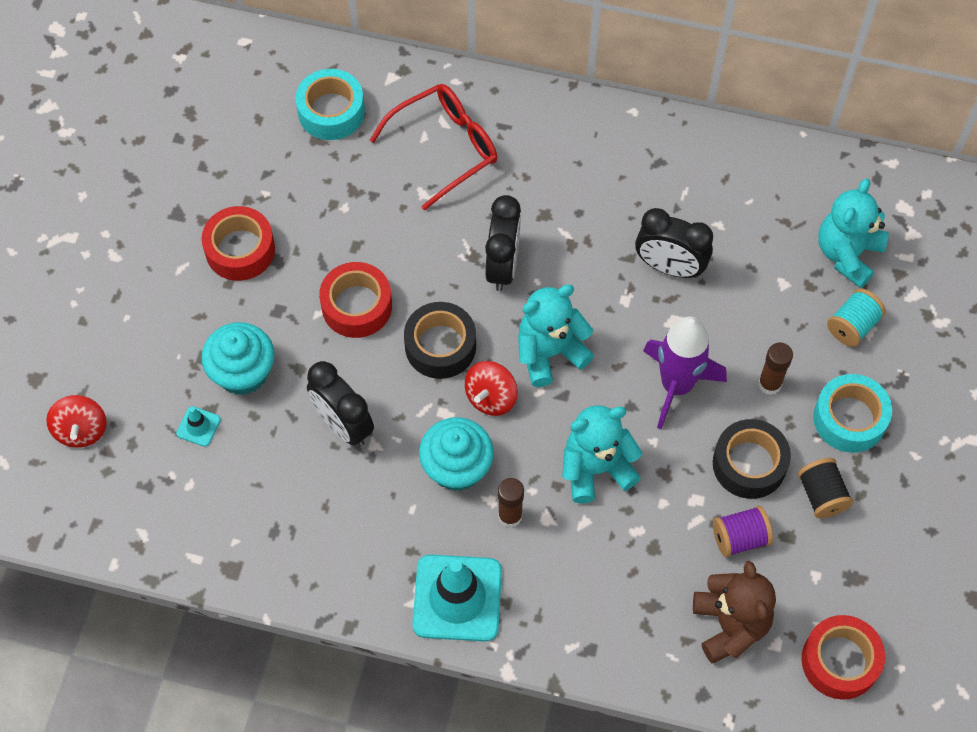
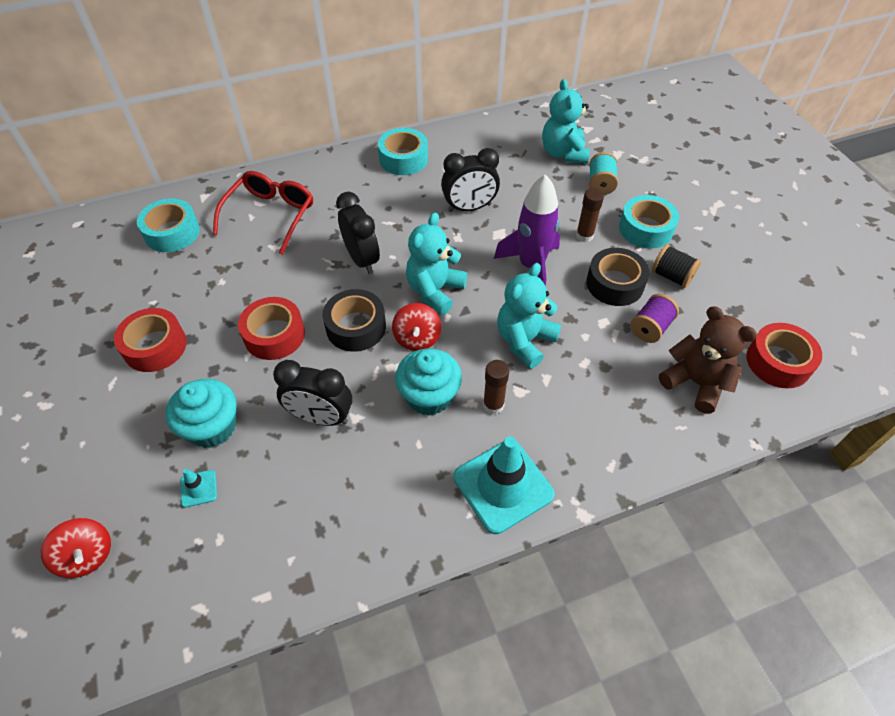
camera: 35 degrees left, 10 degrees down
(647, 150) = (403, 159): none -> turquoise tape

